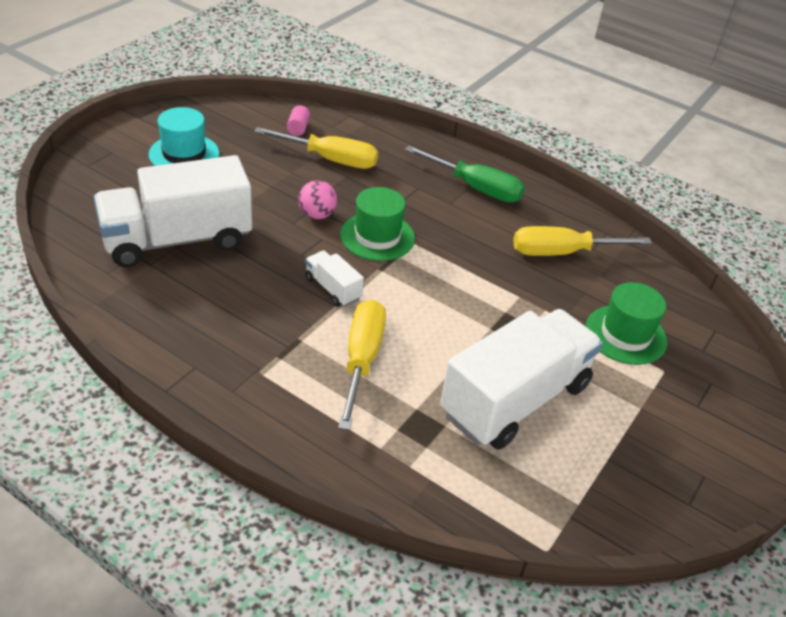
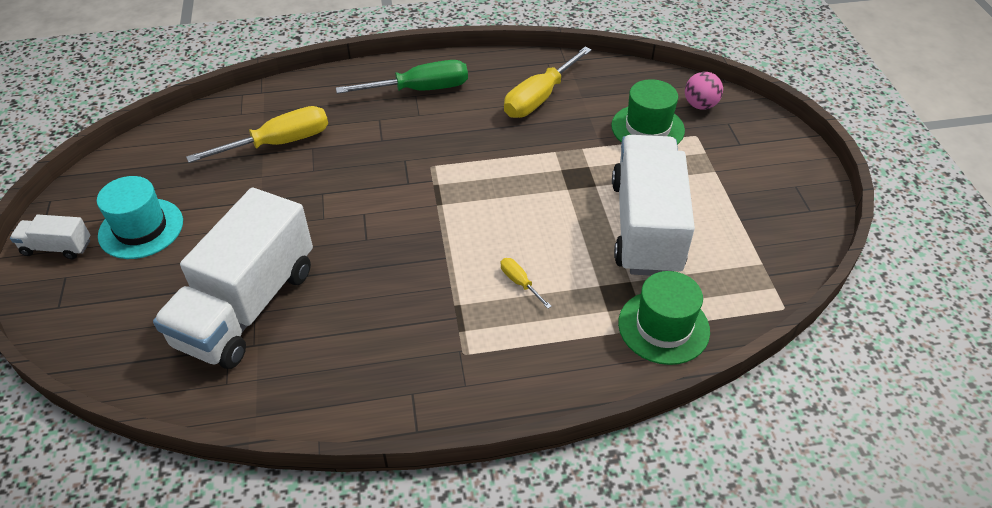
camera: 40 degrees left, 5 degrees up
(298, 128) = (213, 135): pink cylinder -> none
(317, 215) = (333, 197): pink ball -> pink ball (700, 105)
(333, 289) = (427, 246): white truck -> white truck (57, 247)
(361, 360) = (520, 283): yellow screwdriver -> yellow screwdriver, size x0.45
(377, 236) = (402, 180): green hat -> green hat (663, 327)

